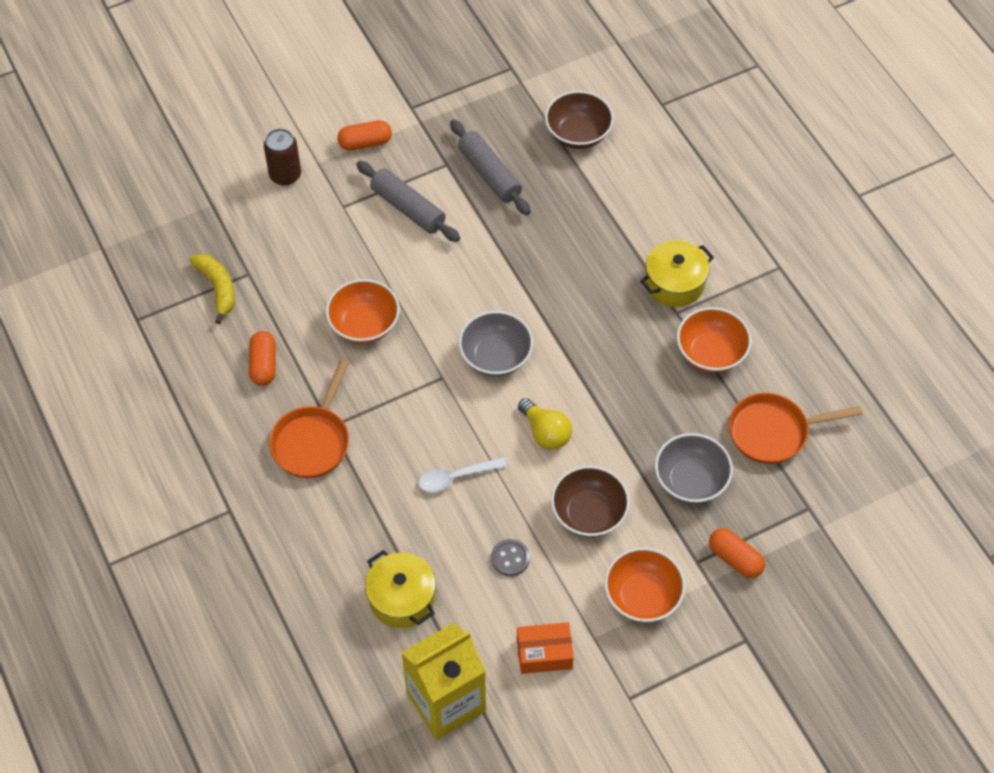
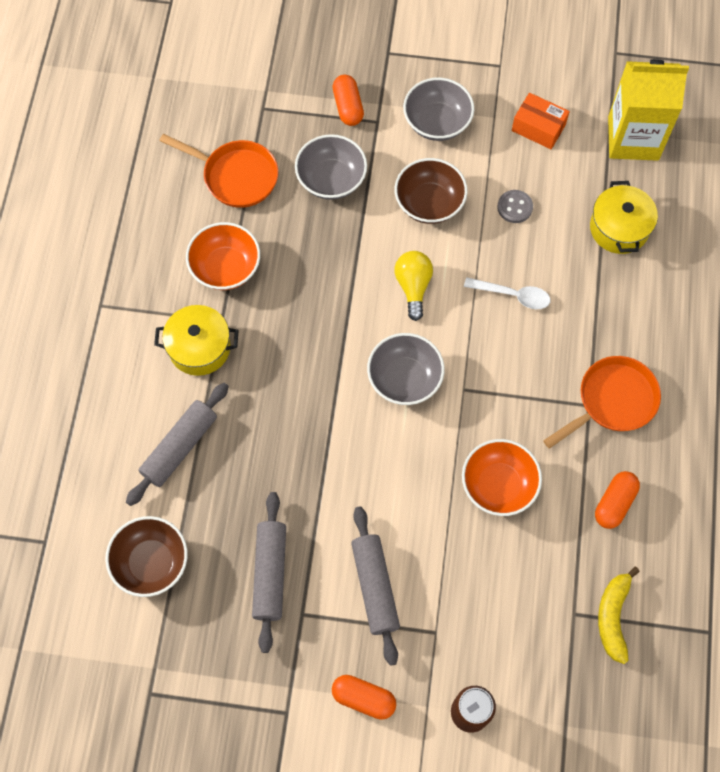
camera: 145 degrees left, 10 degrees up
(625, 211) = (179, 447): none -> grey rolling pin
(642, 596) = (437, 122): orange bowl -> grey bowl

